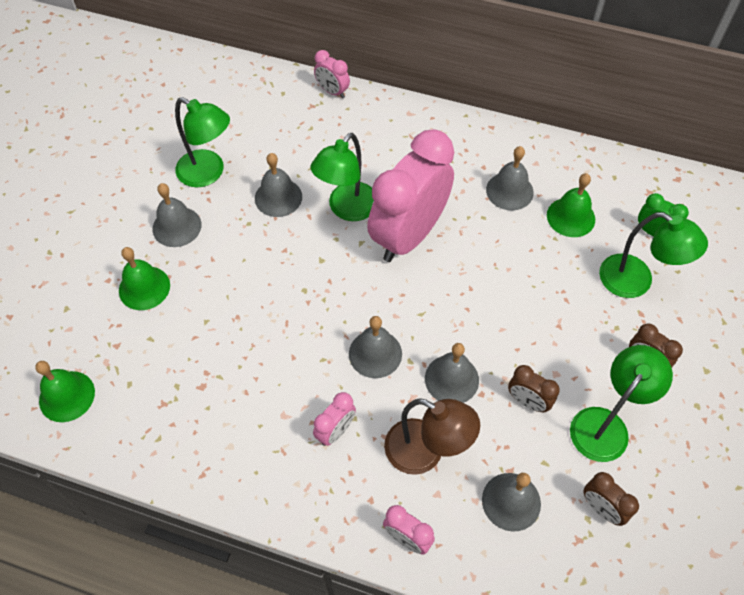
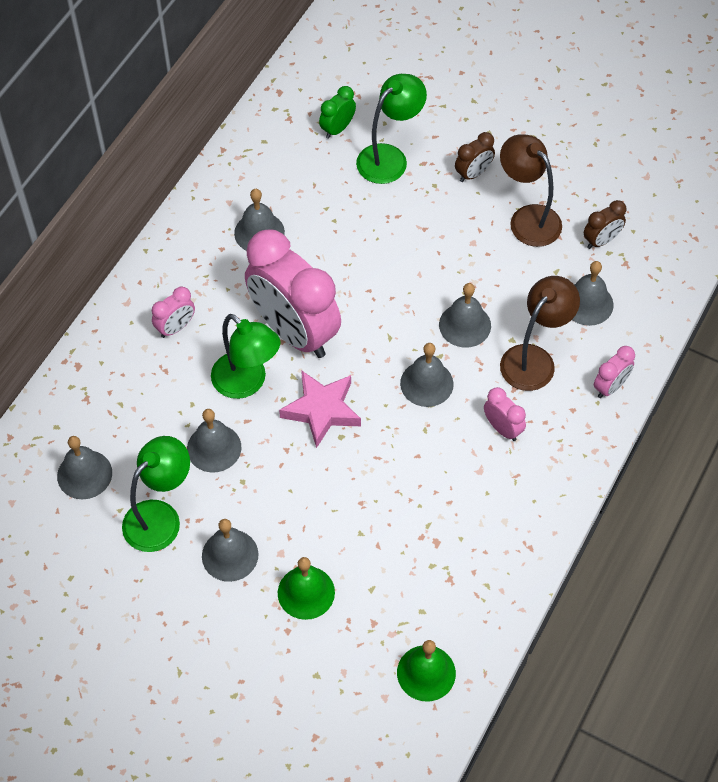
camera: 80 degrees left, 0 degrees up
(242, 118) = (84, 474): none -> grey bell
(329, 270) = (322, 410): none -> pink star
(332, 91) = (70, 374): pink clock -> pink clock (176, 327)
(527, 401) = (497, 270): brown clock -> none
(571, 217) = (304, 189): green bell -> none
(605, 424) = (527, 218): green lamp -> brown lamp

